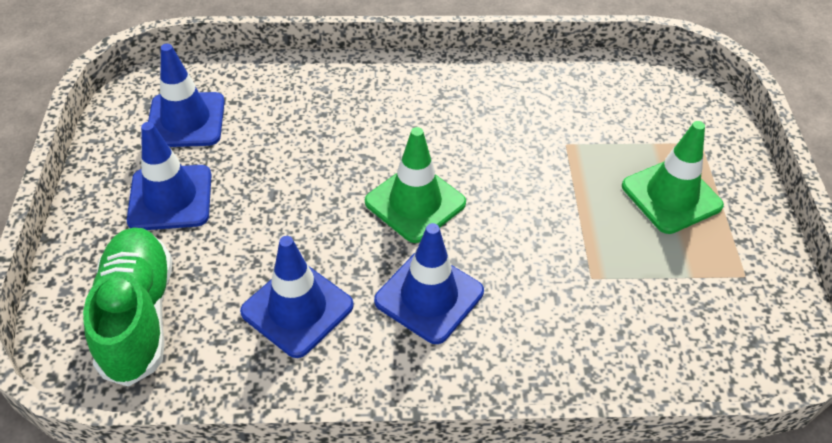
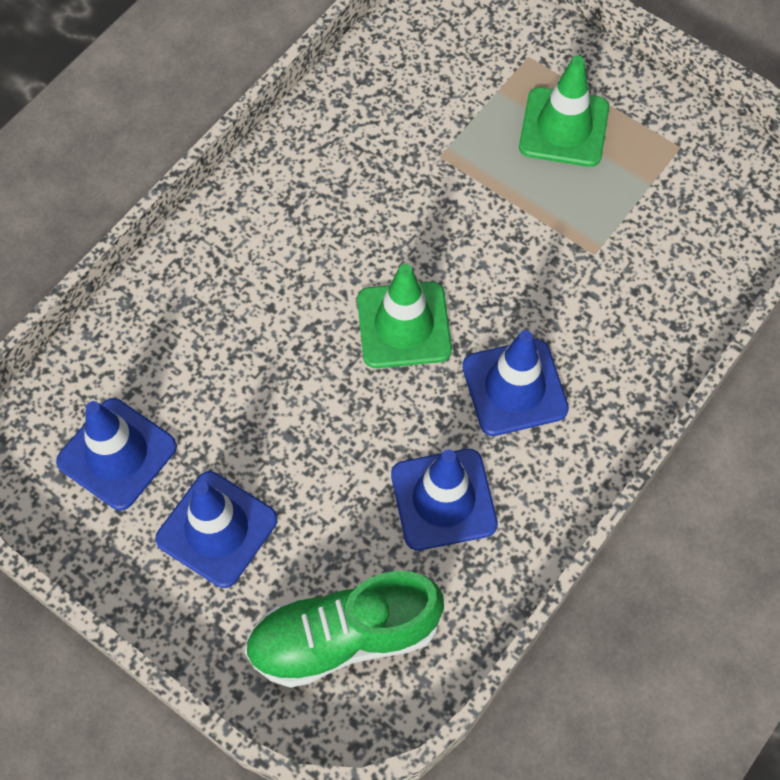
camera: 50 degrees left, 15 degrees up
(138, 316) = (344, 637): green shoe -> green shoe turned 45 degrees counterclockwise

